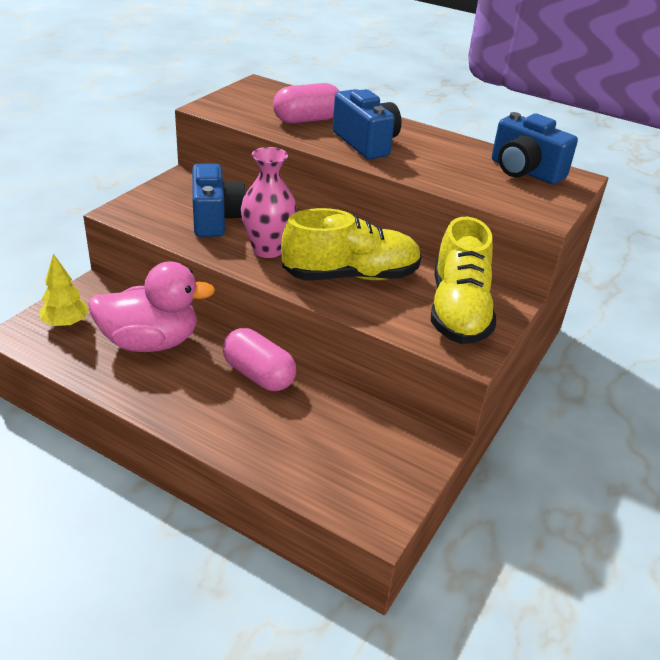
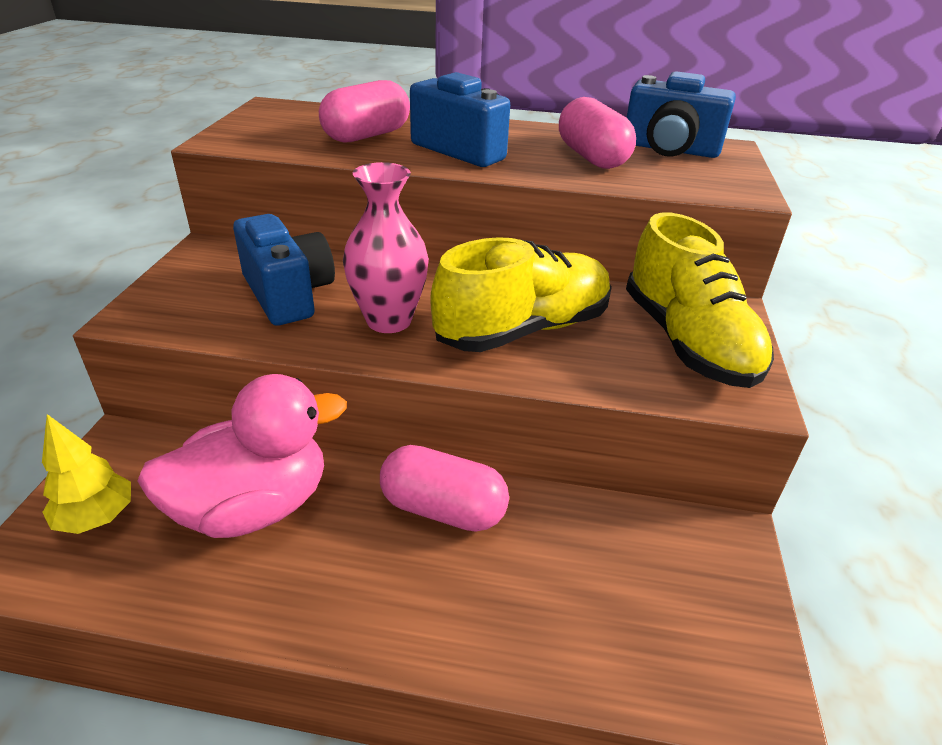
camera: 20 degrees left, 0 degrees up
(455, 166) = (592, 157): none -> pink capsule

